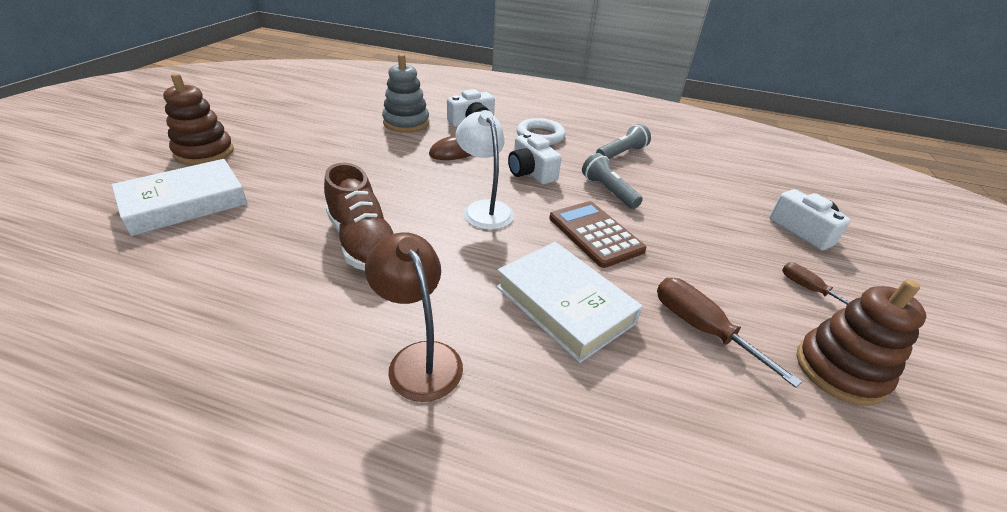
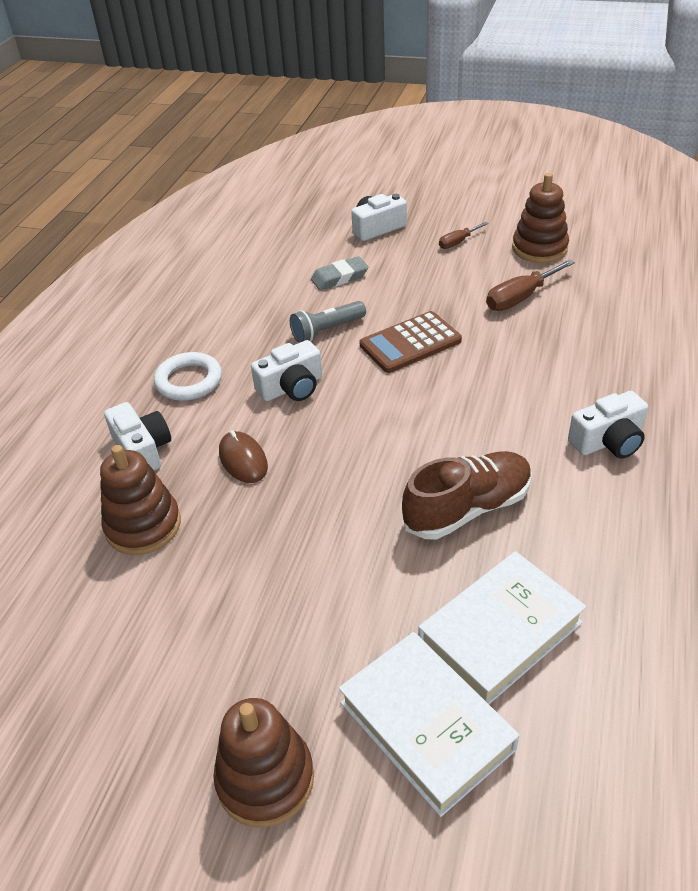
camera: 85 degrees left, 5 degrees up
(406, 123) = (143, 526): grey stacking toy -> brown stacking toy
(419, 358) = (608, 441): brown lamp -> white camera
(484, 209) = (380, 421): white lamp -> none
(564, 305) = (518, 364): white book -> white book (500, 632)
(621, 153) = (237, 316): grey flashlight -> none
(695, 202) = (339, 277): none -> grey eraser

